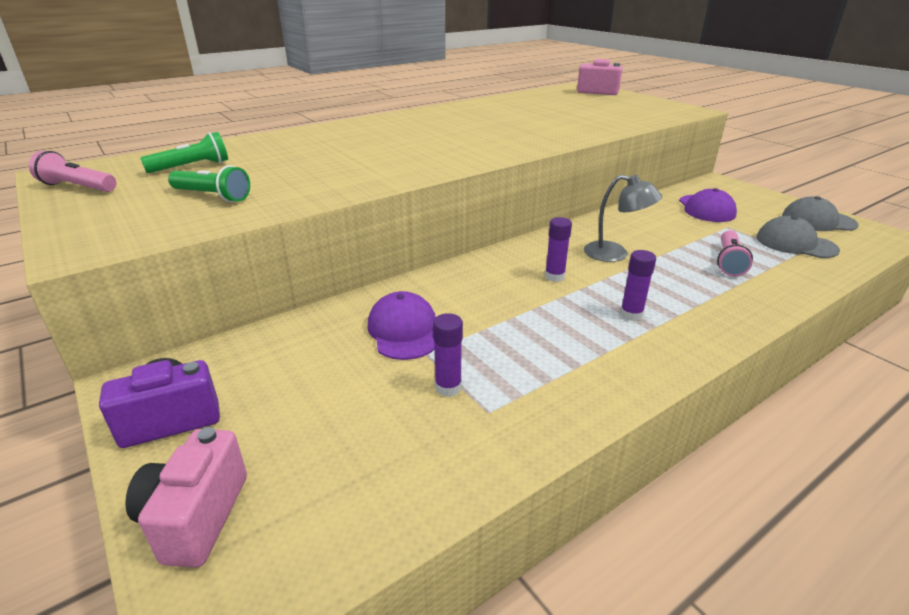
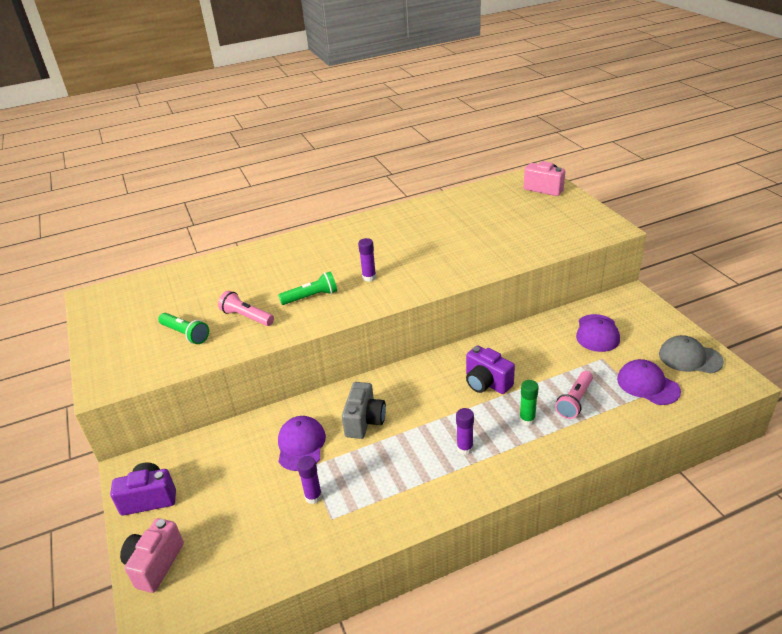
camera: 15 degrees right, 5 degrees up
(77, 187) = (103, 316): pink flashlight -> pink flashlight (246, 317)
(192, 167) = (177, 295): green flashlight -> green flashlight (311, 297)
(482, 299) = (364, 421): none -> grey camera
(554, 276) = (427, 403): purple glue stick -> purple glue stick (369, 277)
(615, 254) = (486, 383): grey lamp -> purple camera
(687, 282) = (527, 420): none -> green glue stick
(795, 243) = (647, 385): grey cap -> purple cap

